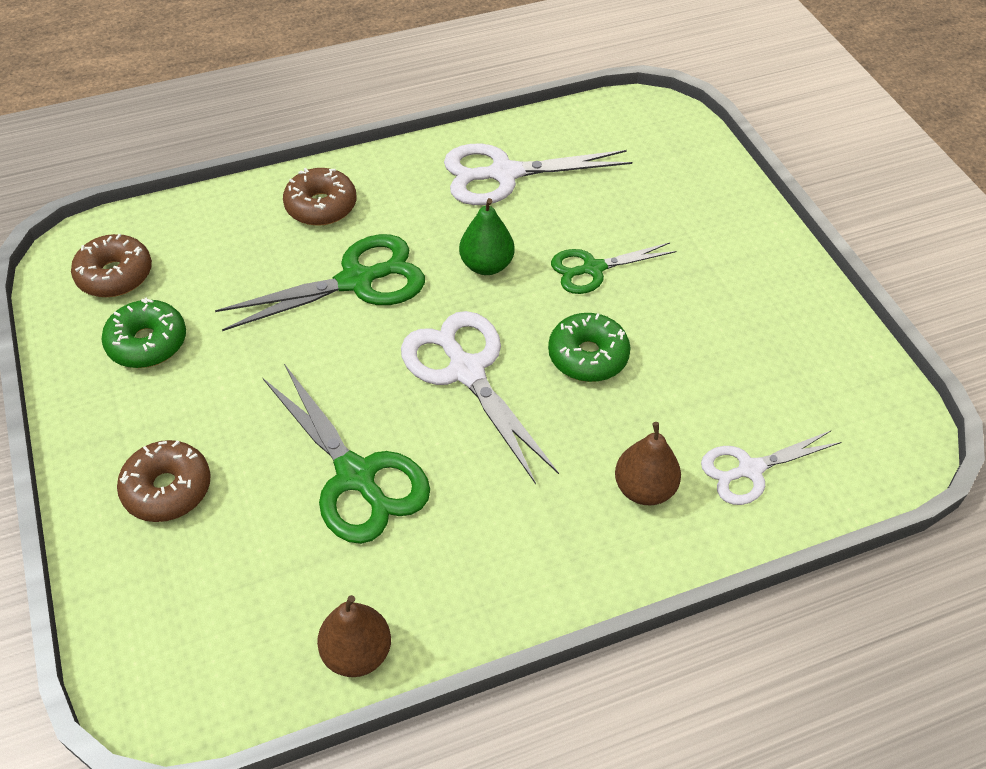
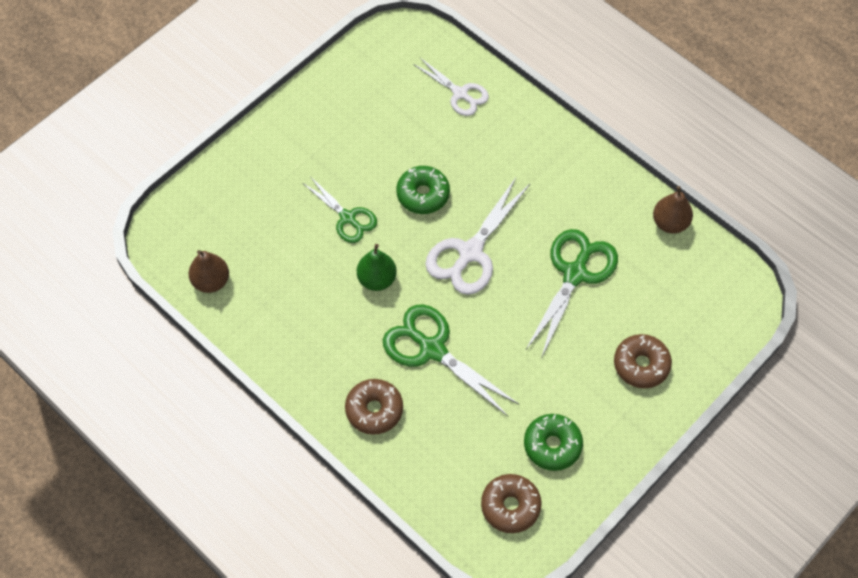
camera: 115 degrees left, 10 degrees up
(504, 174) = (280, 307): white scissors -> none
(644, 489) = (501, 136): brown pear -> brown pear (211, 281)

